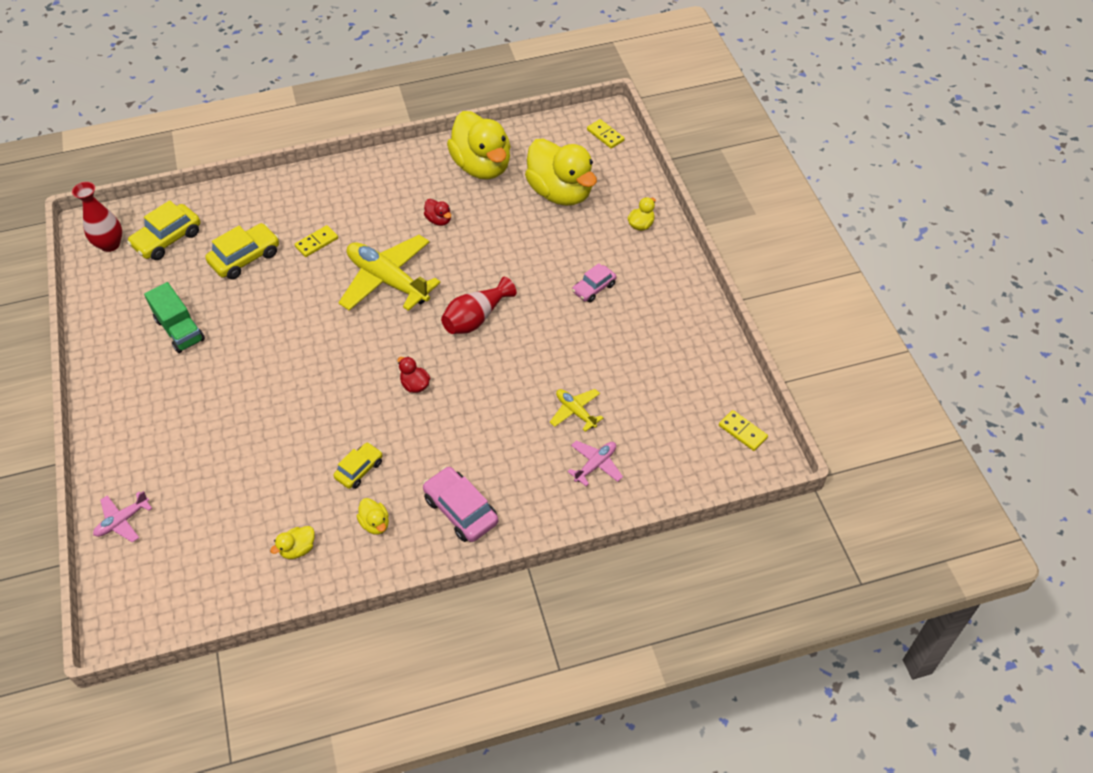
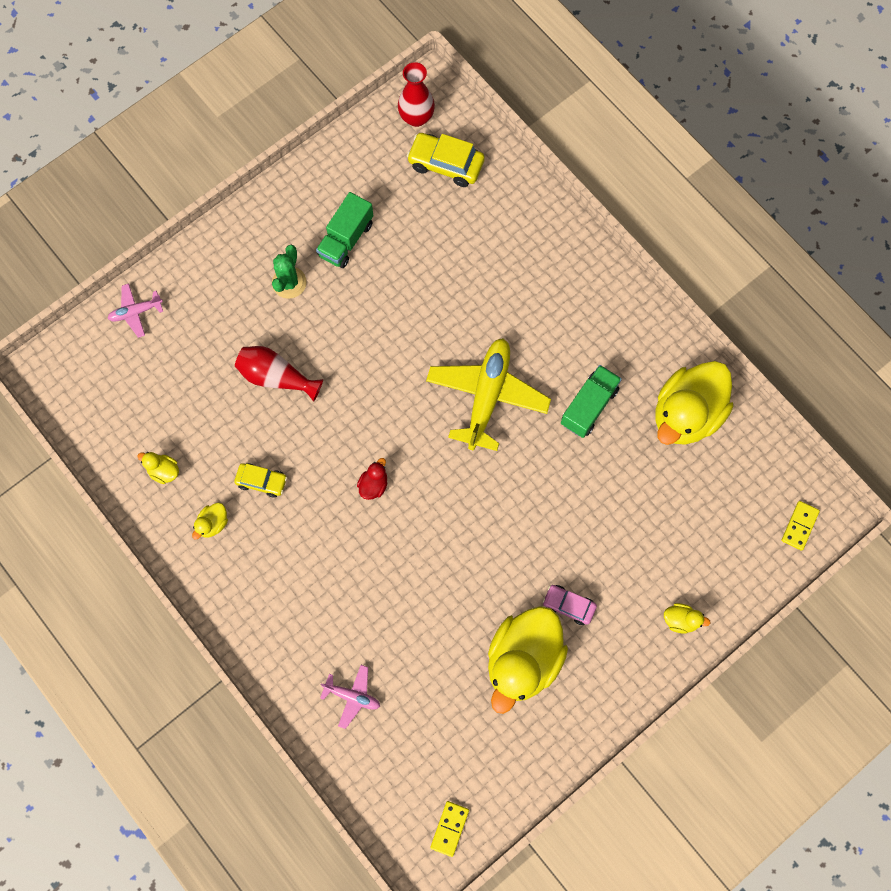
camera: 65 degrees right, 20 degrees up
(122, 521) = (136, 312): pink plane -> pink plane turned 45 degrees counterclockwise
(187, 385) = (289, 282): none -> green cactus
(245, 258) = (455, 248): yellow car -> none
(316, 242) = (504, 303): yellow domino -> none
(439, 220) = (589, 406): red duck -> green truck
(461, 510) = (255, 592): pink car -> none
(476, 318) = (478, 504): red vase -> red vase (276, 377)
(561, 192) = (687, 514): yellow duck -> yellow duck (523, 660)
(575, 412) = (405, 651): yellow plane -> none

